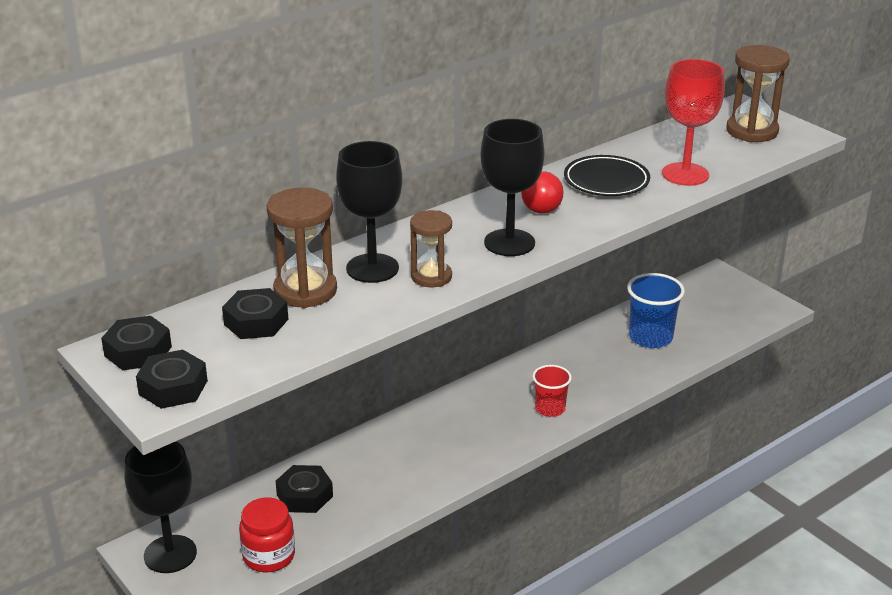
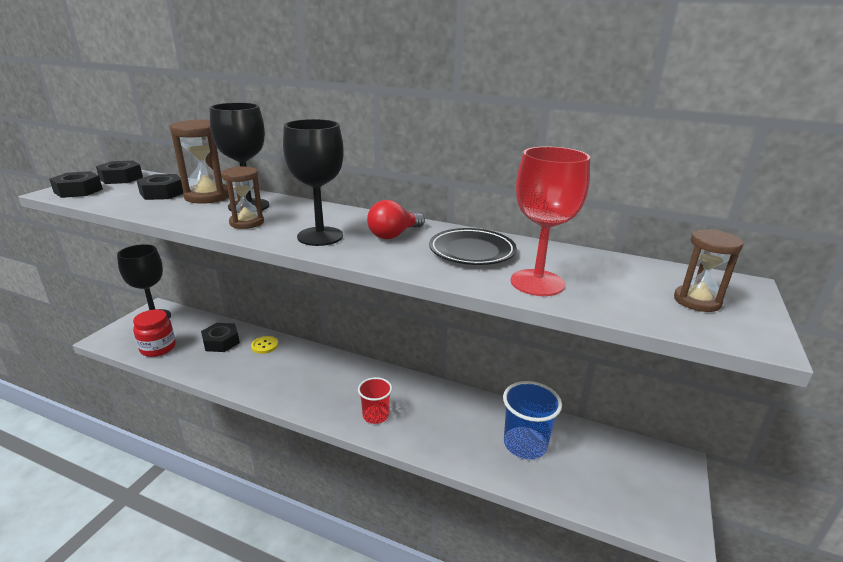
camera: 60 degrees right, 5 degrees down
(348, 459) = (264, 346): none -> yellow button
(752, 131) = (697, 301): brown hourglass -> brown hourglass, size x0.66

